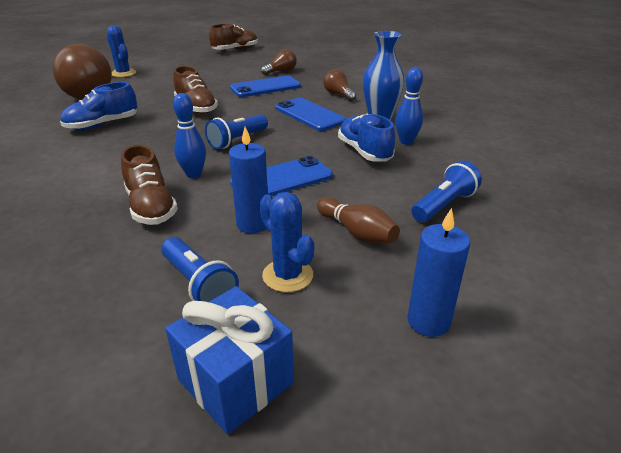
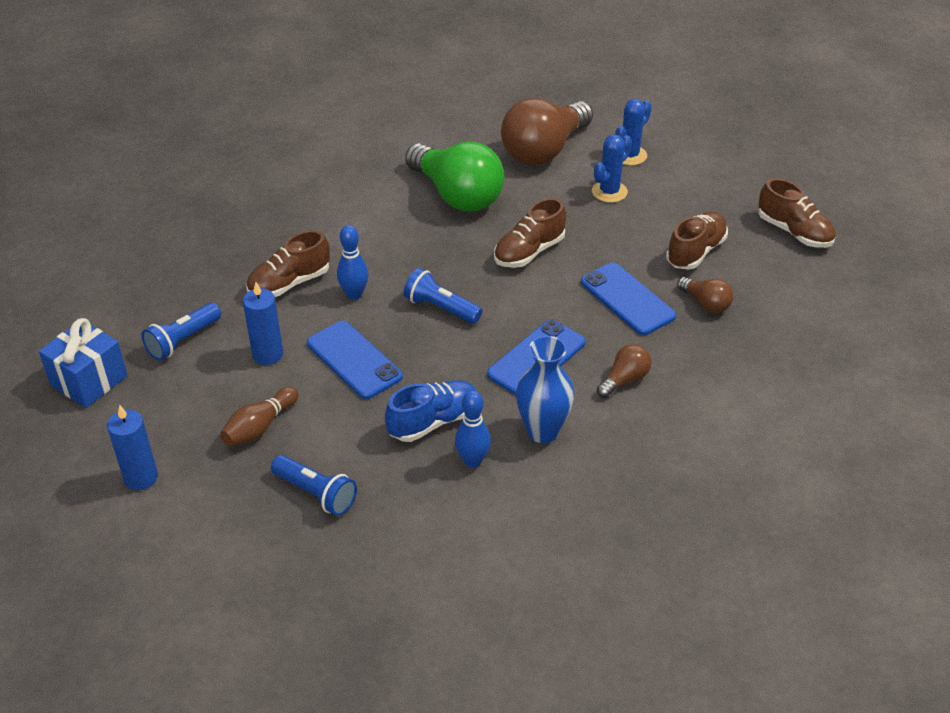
camera: 80 degrees right, 10 degrees up
(102, 125) = (457, 195): blue shoe -> green light bulb
(234, 69) = (695, 251): none -> brown shoe
(287, 275) = (195, 389): blue cactus -> blue cactus (609, 192)

